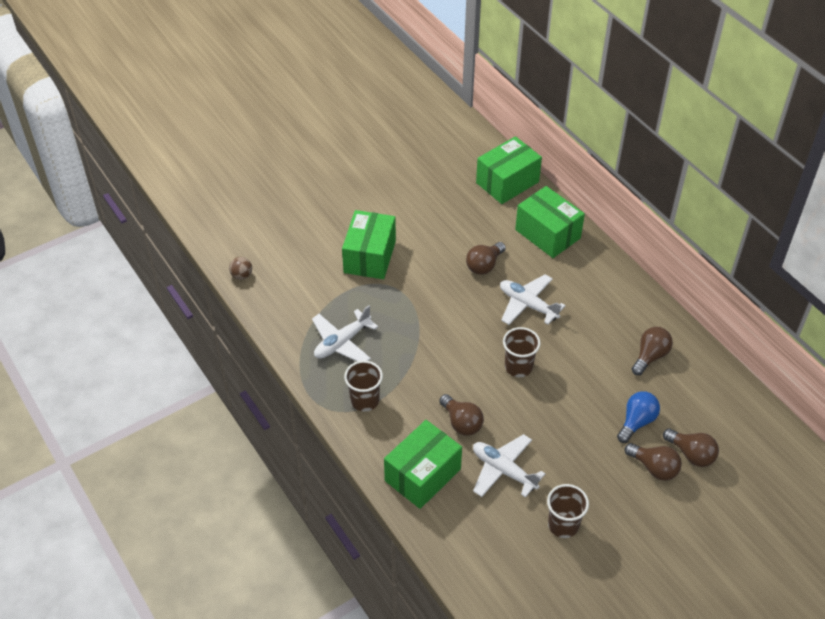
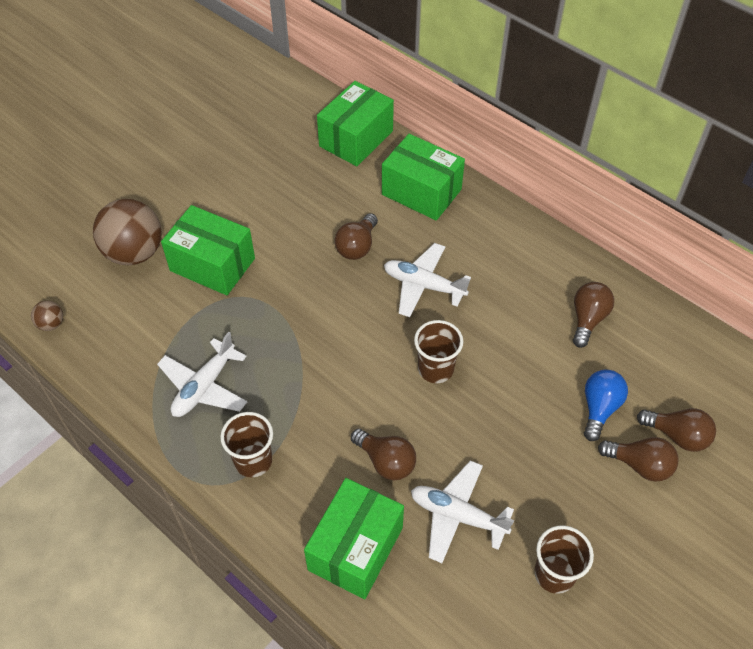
camera: 15 degrees left, 5 degrees up
(313, 236) = (134, 253): none -> brown ball
(370, 257) = (212, 264): green box -> green box turned 60 degrees counterclockwise

